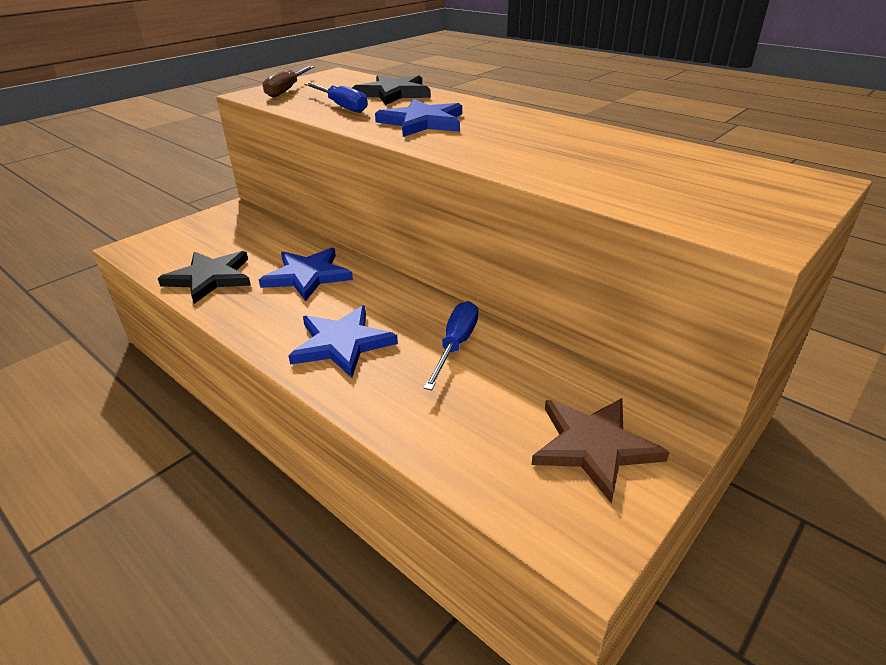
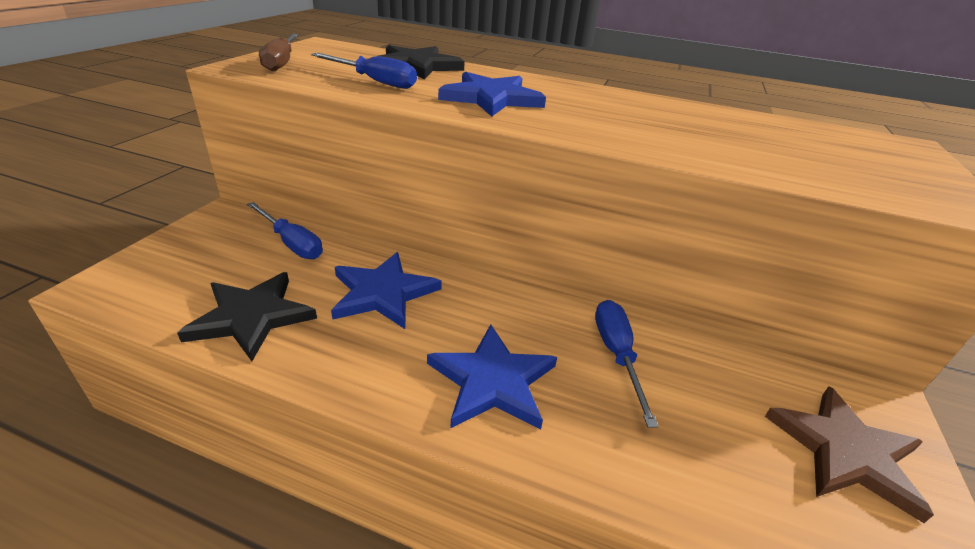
camera: 25 degrees left, 0 degrees up
(266, 234) = (291, 243): none -> blue screwdriver

